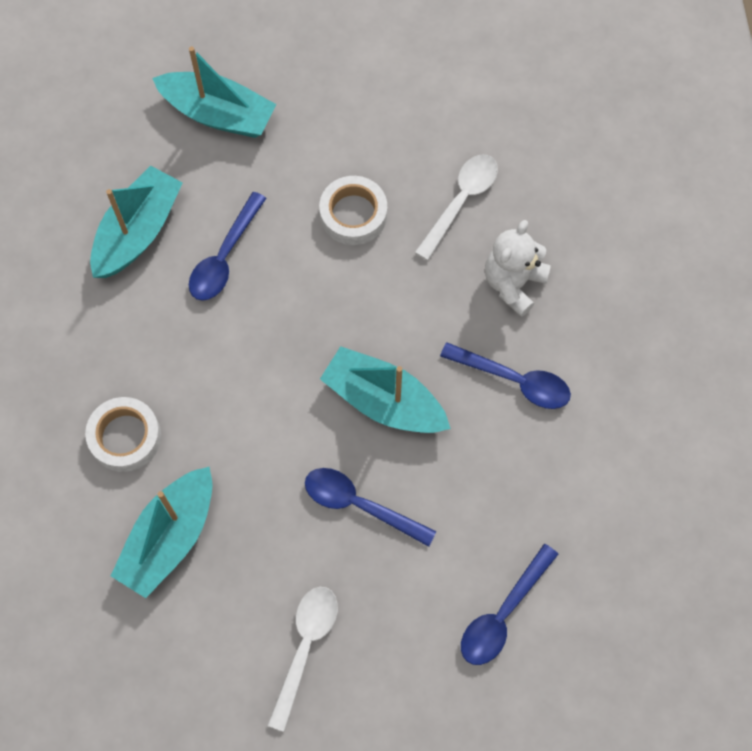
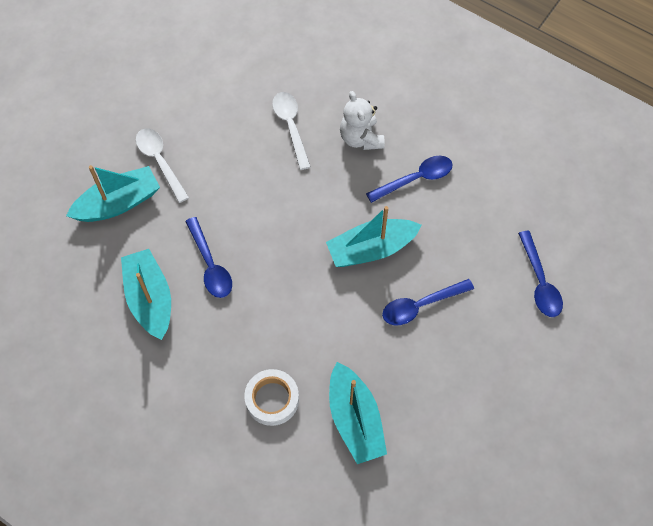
camera: 50 degrees left, 5 degrees down
(305, 647) = (479, 394): white spoon -> white spoon (160, 161)
(353, 214) = (248, 182): white tape -> none

